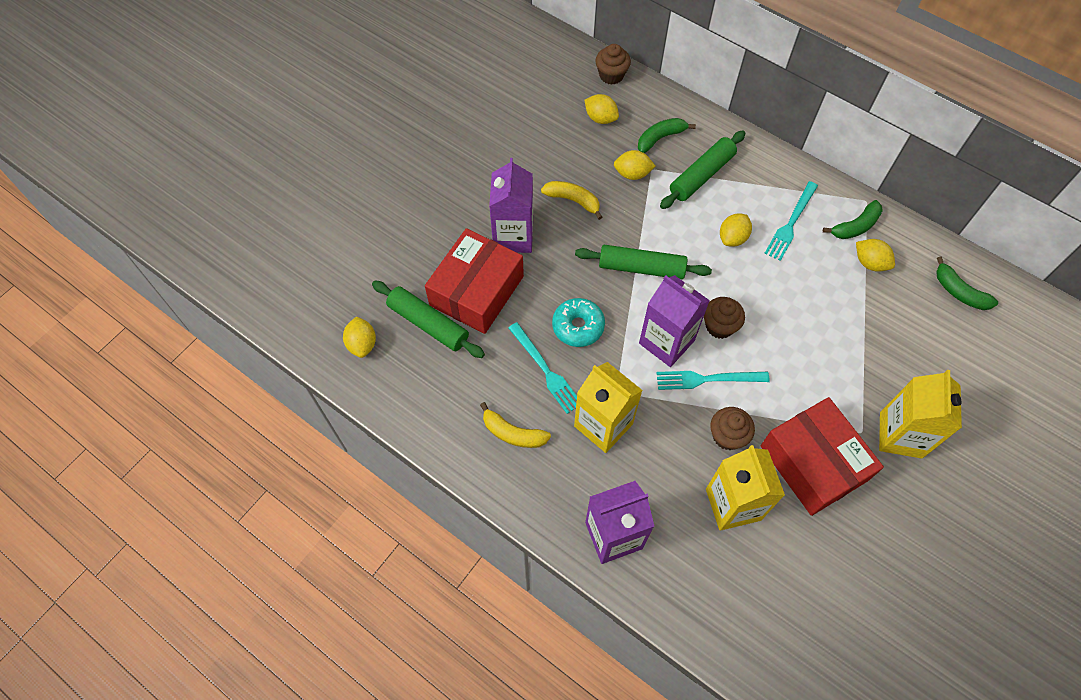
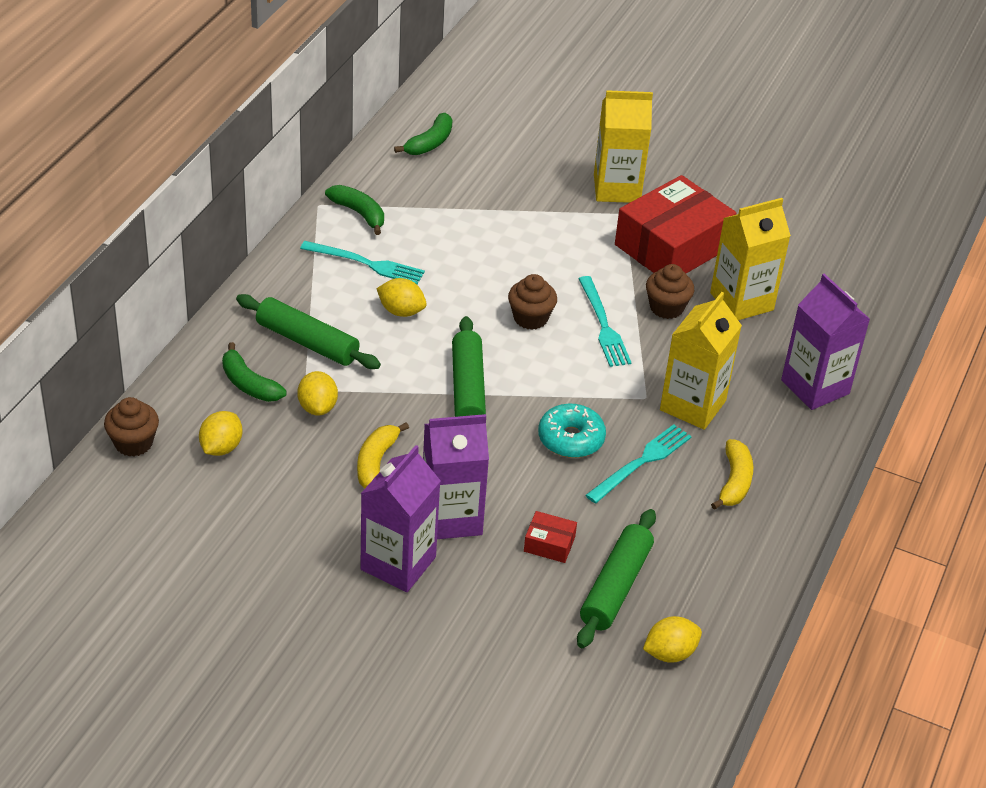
camera: 105 degrees left, 20 degrees down
(476, 291) = (549, 544): red box -> red box, size x0.41
(666, 342) = (566, 360): purple carton -> purple carton (398, 563)
(870, 263) = (408, 204): yellow lemon -> none

